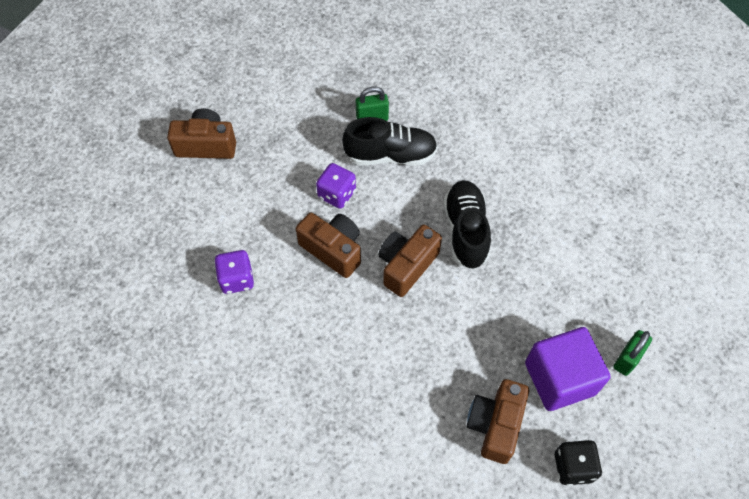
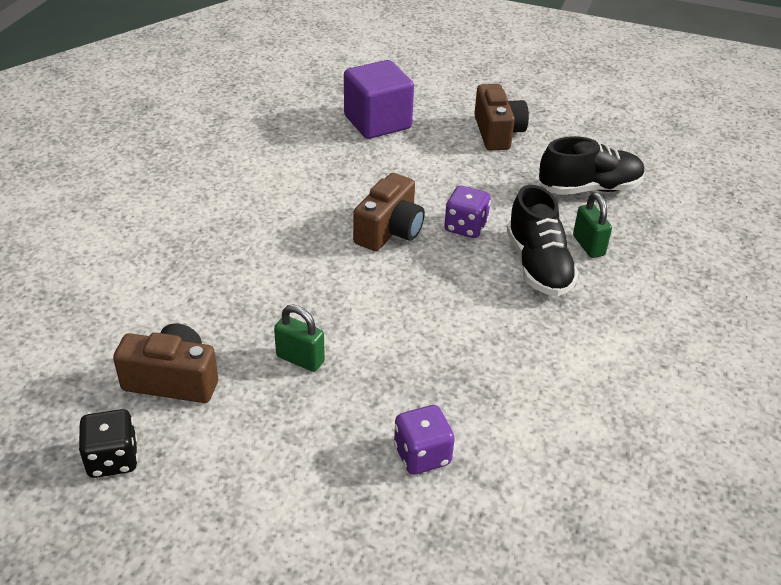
camera: 80 degrees right, 20 degrees down
(237, 279) = (339, 170): purple dice -> purple dice (422, 455)
(406, 266) = (381, 290): brown camera -> none
(465, 231) = (445, 340): black shoe -> black shoe (589, 188)
(559, 378) = (237, 443): purple cube -> purple cube (377, 122)
(627, 359) = (271, 524): green padlock -> green padlock (300, 359)

